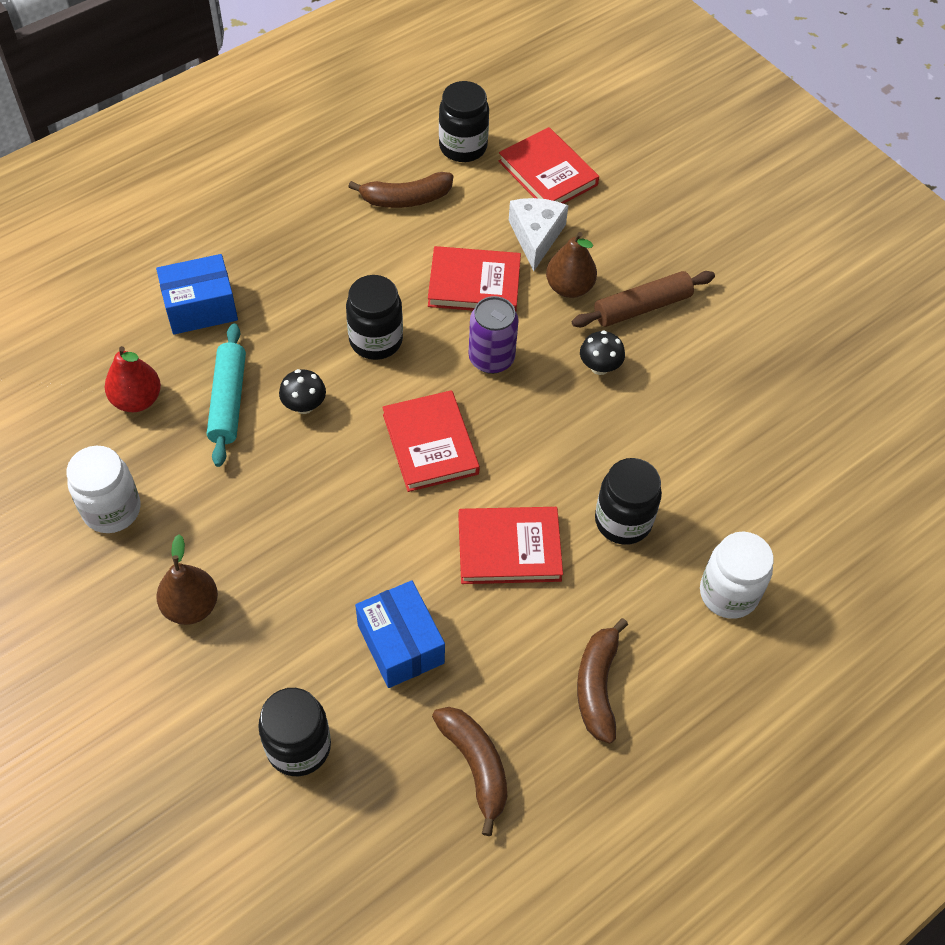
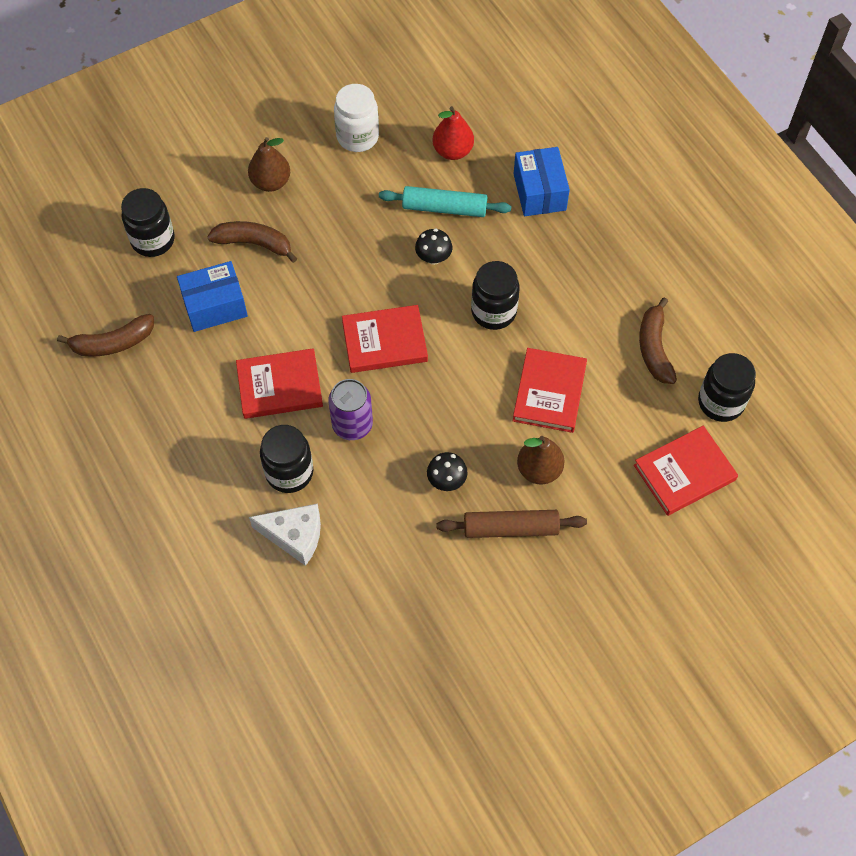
camera: 100 degrees right, 5 degrees up
(491, 358) = (465, 396): purple can -> purple can (352, 425)
(509, 548) = (279, 386): red book -> red book turned 75 degrees clockwise
(536, 236) = (603, 450): white cheese -> white cheese (294, 536)
(597, 686) = (153, 430): brown banana -> brown banana (254, 243)
(642, 307) = (510, 528): brown rolling pin -> brown rolling pin turned 75 degrees counterclockwise
(728, 593) = (209, 540): white jar -> none

